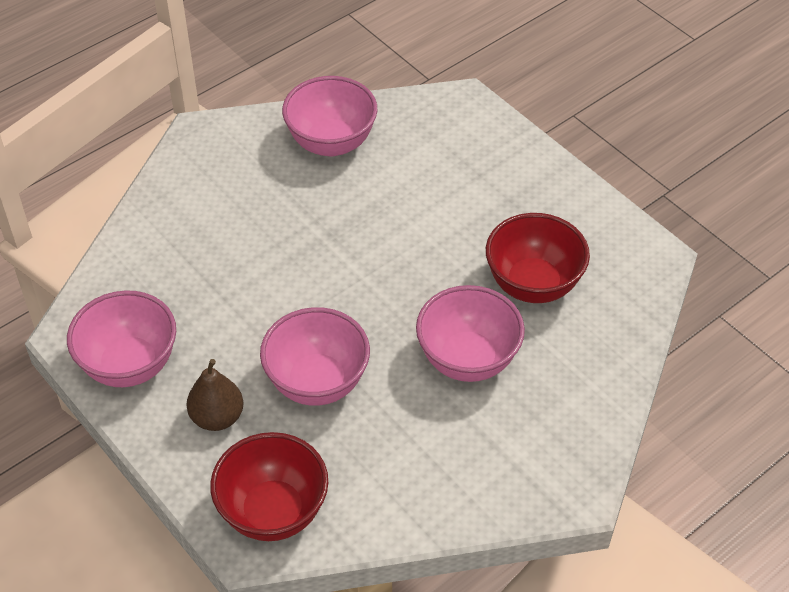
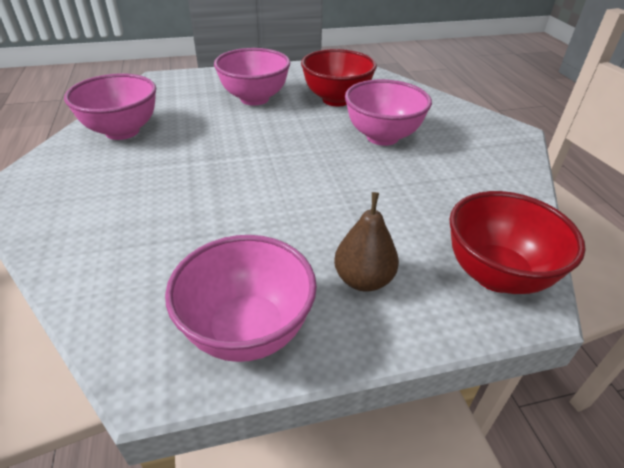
camera: 65 degrees left, 10 degrees down
(317, 383) = (360, 206): pink bowl -> pink bowl (254, 99)

